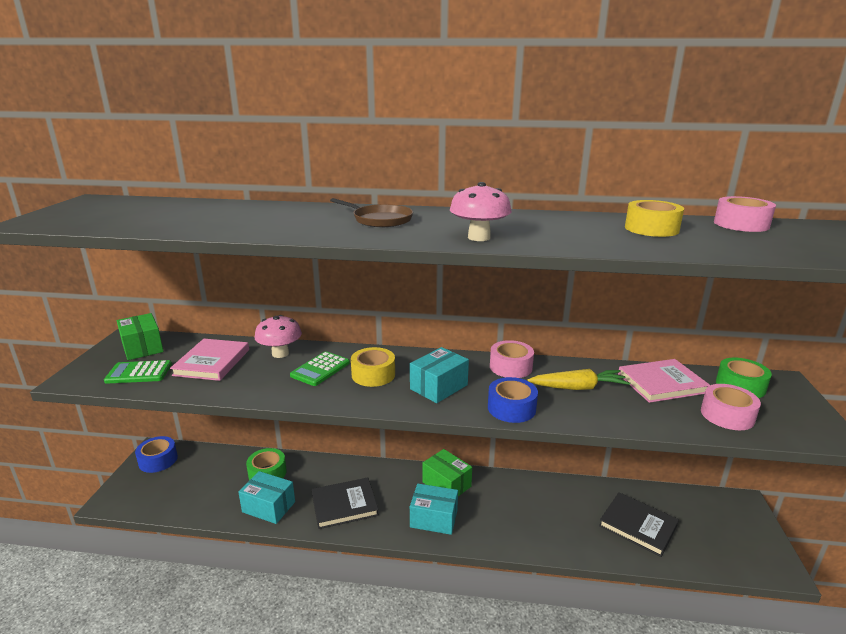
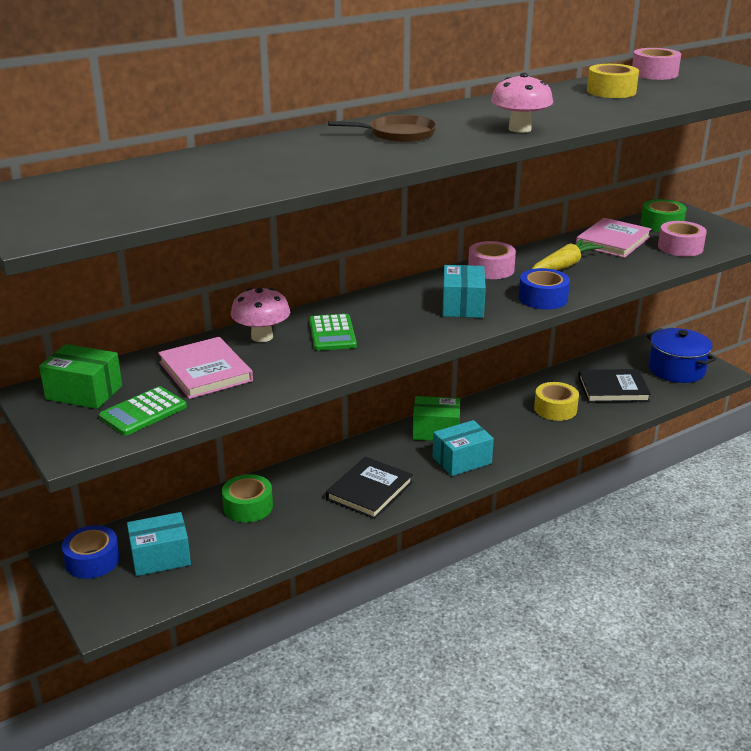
camera: 40 degrees left, 5 degrees up
(269, 507) = (298, 529): turquoise box -> turquoise box (160, 557)
(373, 374) = (390, 318): yellow tape -> yellow tape (555, 409)
(728, 540) = (676, 369): none -> blue pot

